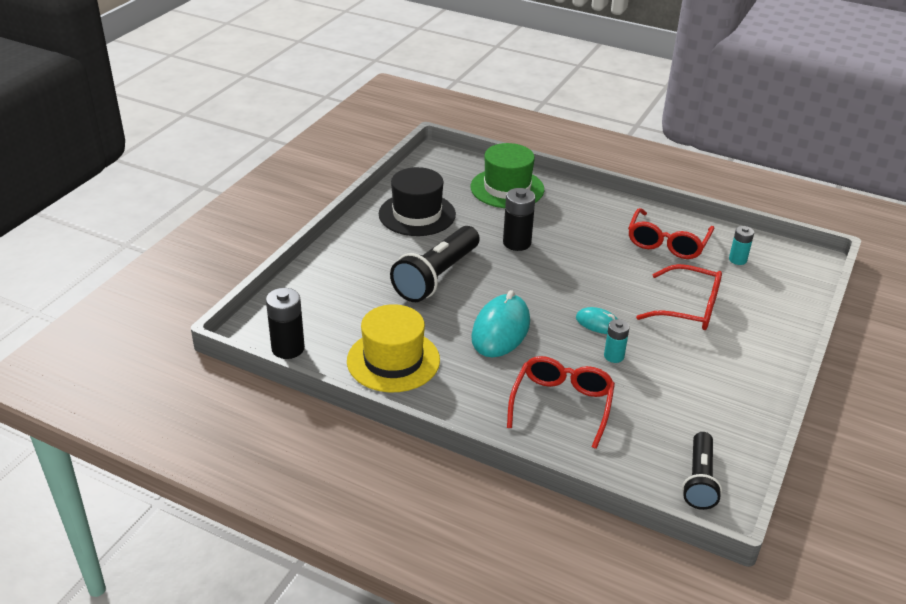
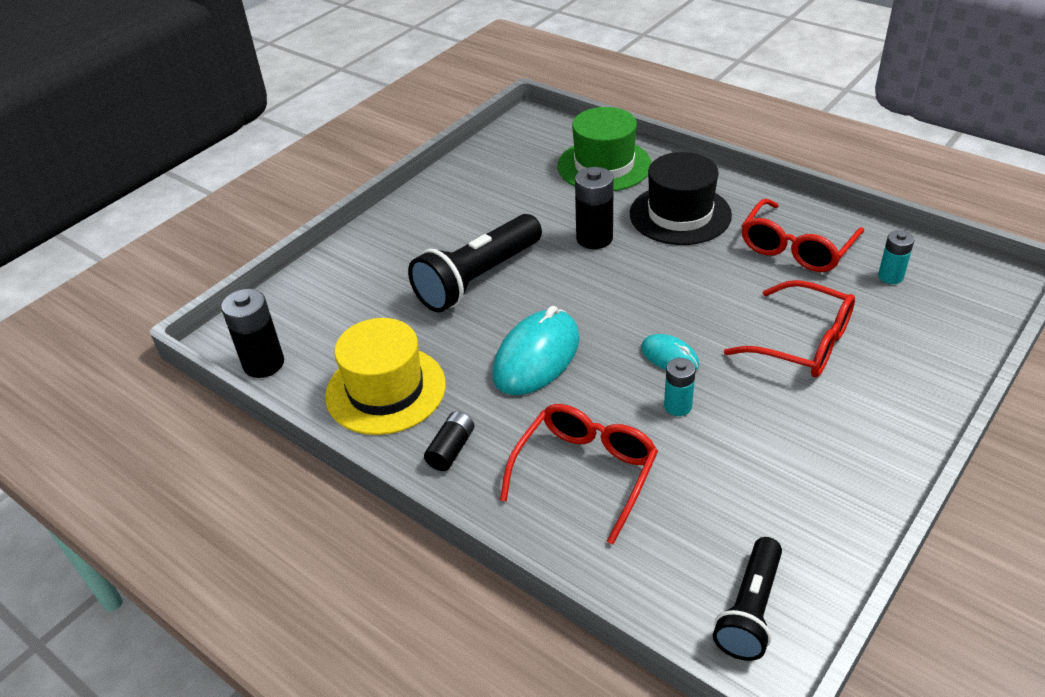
camera: 15 degrees right, 5 degrees up
(417, 214) = (480, 195): black hat -> black hat (680, 214)
(458, 397) = (451, 449): none -> black battery

